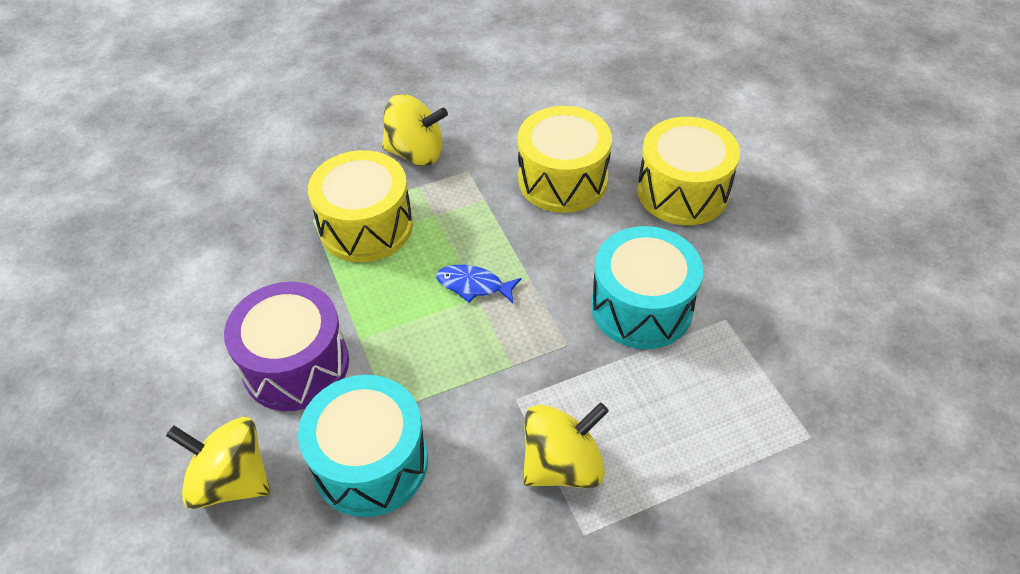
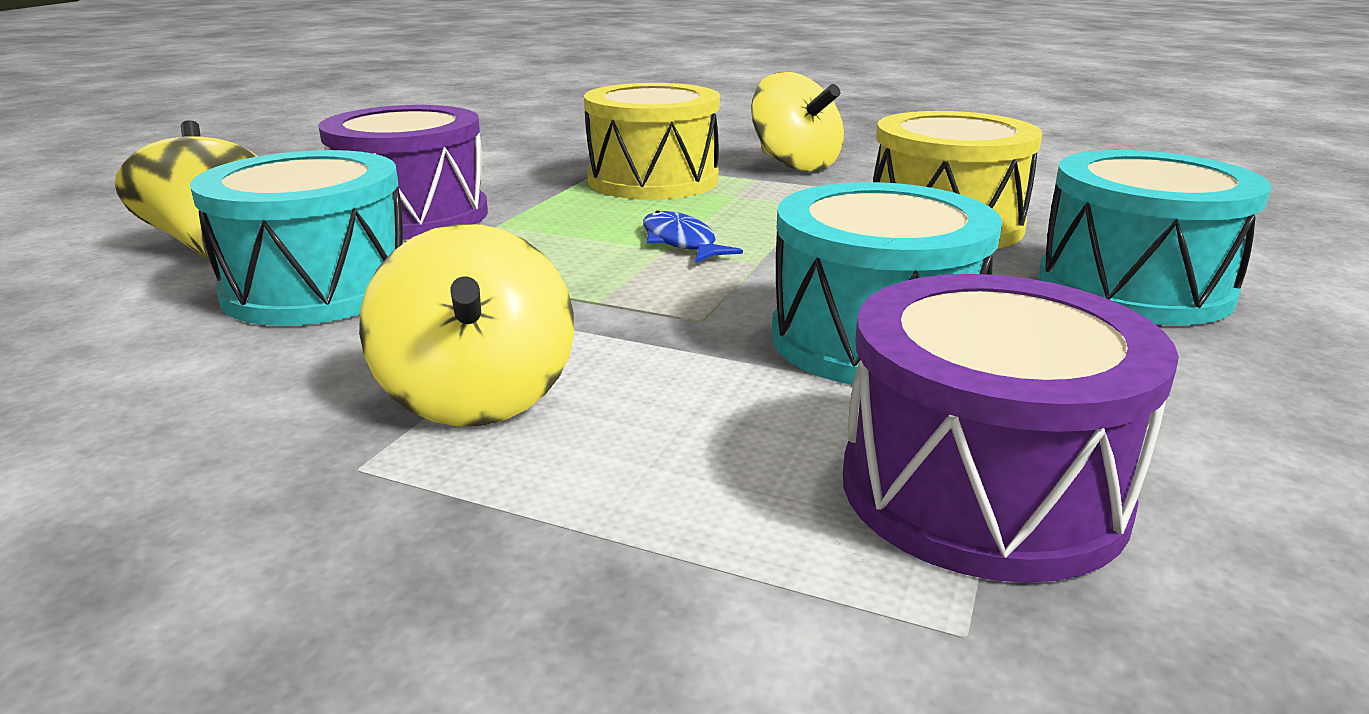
camera: 45 degrees right, 25 degrees down
(562, 465) = (477, 396): yellow spinning top -> yellow spinning top turned 60 degrees clockwise
(682, 191) = (1133, 287): yellow drum -> turquoise drum
(758, 371) = (981, 490): none -> purple drum

